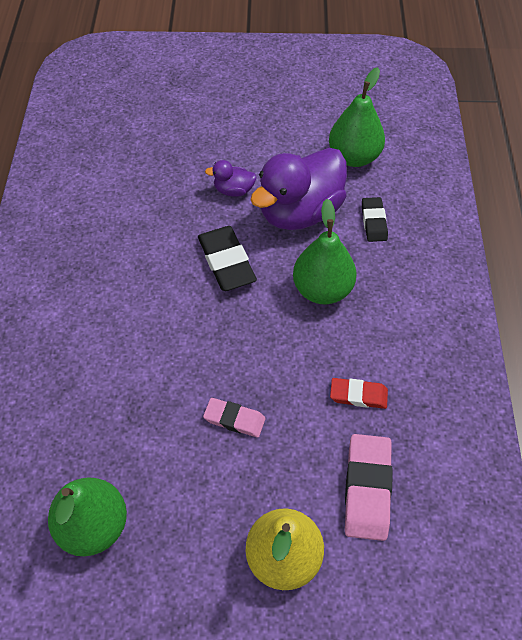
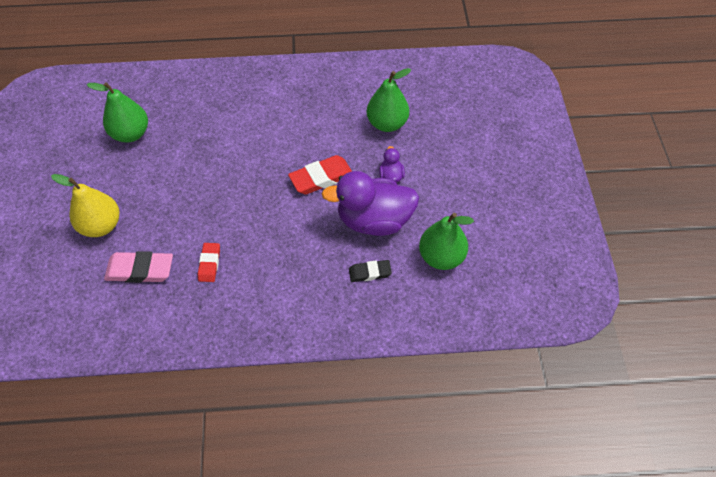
camera: 85 degrees right, 0 degrees up
(226, 262) = (321, 178): black eraser -> red eraser
(234, 419) = (194, 193): pink eraser -> none
(300, 212) = (374, 220): purple duck -> purple duck turned 45 degrees counterclockwise
(322, 289) = (299, 239): green pear -> green pear (387, 124)

